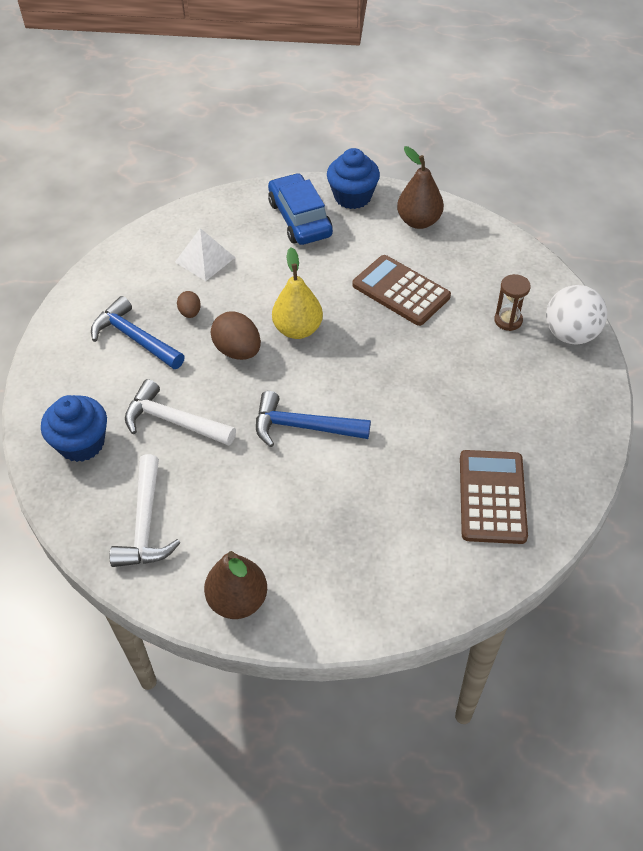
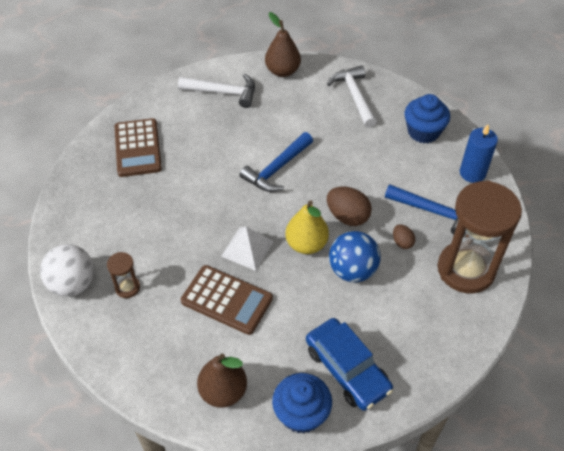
camera: 165 degrees right, 0 degrees up
(58, 374) = (472, 173): none -> blue candle
(139, 276) = (466, 269): none -> brown hourglass
(173, 421) = (370, 156): white hammer -> white hammer (223, 92)
(205, 259) = (417, 299): white pyramid -> white pyramid (247, 248)
(258, 295) = (352, 270): none -> blue ball
(303, 427) = (277, 169): blue hammer -> blue hammer turned 135 degrees clockwise

